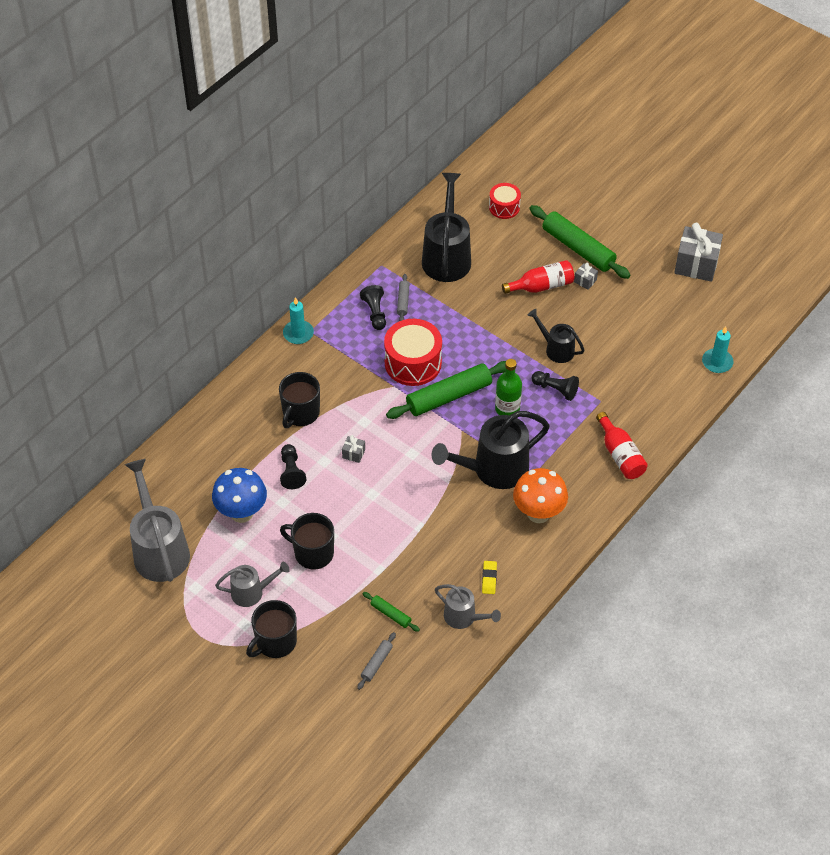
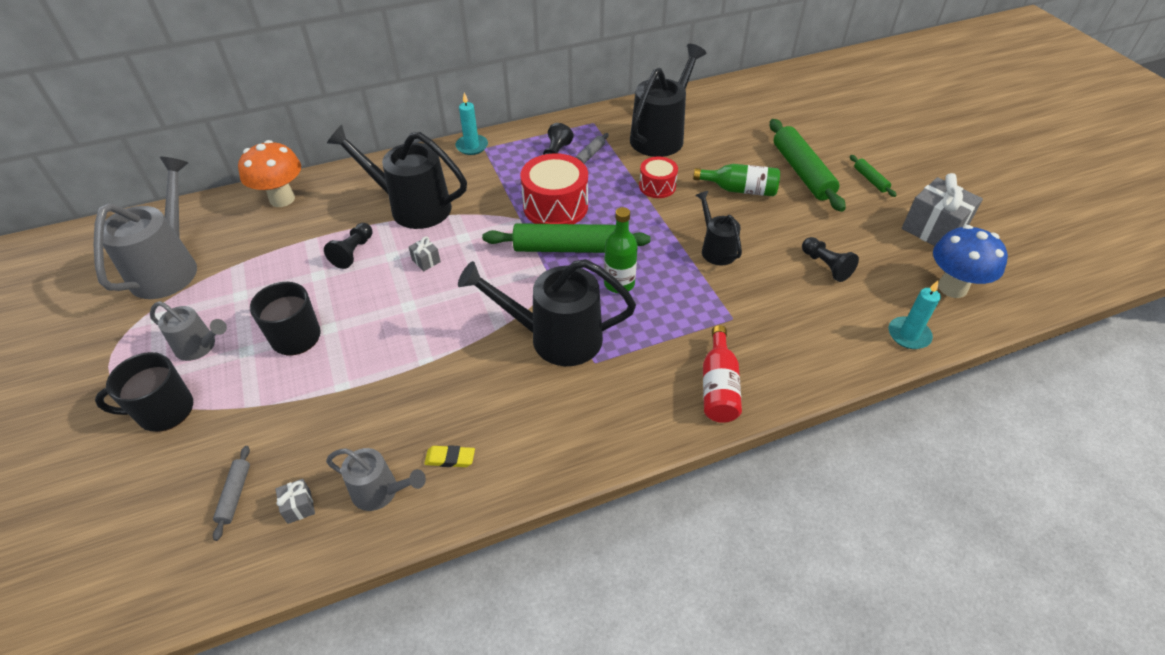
camera: 30 degrees right, 5 degrees down
(242, 513) = (272, 268): blue mushroom -> blue mushroom (952, 287)
(300, 413) = (412, 207): black mug -> black watering can
(376, 663) = (235, 495): grey rolling pin -> grey rolling pin turned 60 degrees counterclockwise
(391, 614) = (306, 443): green rolling pin -> green rolling pin (870, 180)
(464, 617) = (381, 492): grey watering can -> grey watering can turned 45 degrees counterclockwise
(489, 579) = (450, 458): yellow eraser -> yellow eraser turned 60 degrees clockwise
(504, 207) = (747, 118): red drum -> red drum (657, 186)
(538, 513) = (569, 409): orange mushroom -> orange mushroom (282, 199)
(541, 286) = (740, 190): red bottle -> green bottle
(555, 389) = (687, 286): black pawn -> black pawn (826, 266)
(585, 281) = (791, 201): grey gift -> grey gift (299, 506)

